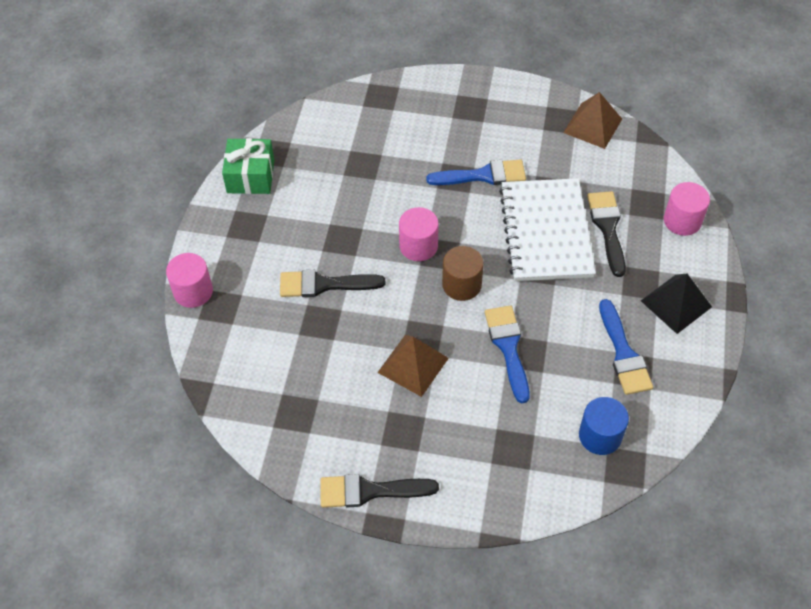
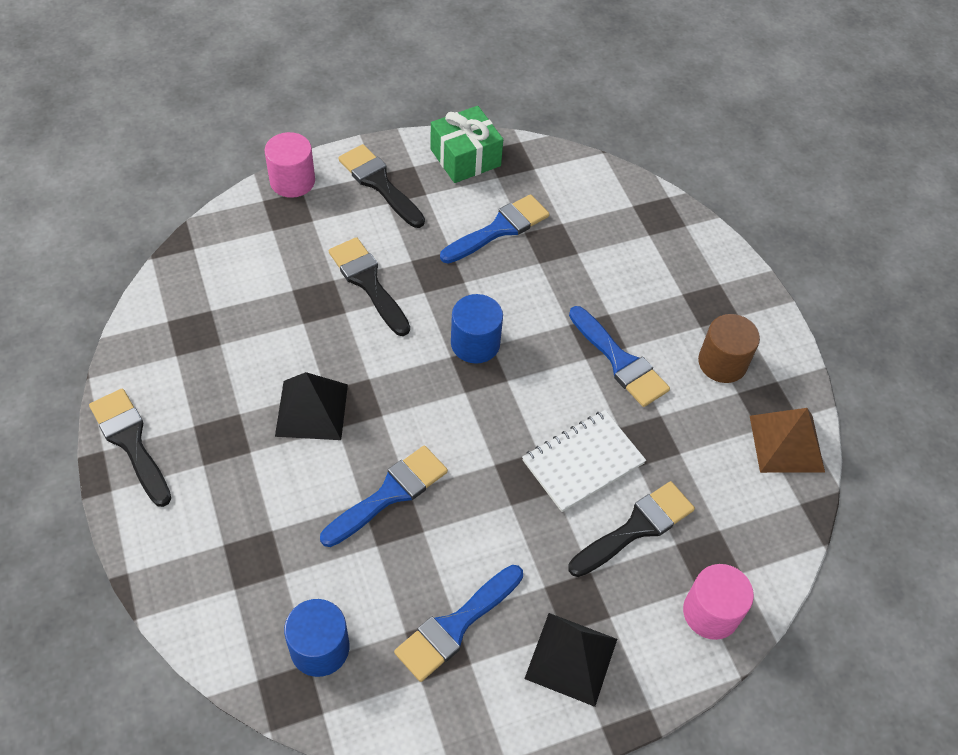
camera: 55 degrees right, 0 degrees up
(236, 238) = (379, 183): none -> black brush
(330, 187) = (499, 229): none -> blue brush
(413, 365) = (311, 410): brown pyramid -> black pyramid
(418, 246) = (475, 343): pink cylinder -> blue cylinder
(461, 284) = (449, 408): brown cylinder -> brown cylinder (722, 363)
(546, 232) = (583, 462): white notebook -> white notebook, size x0.63

